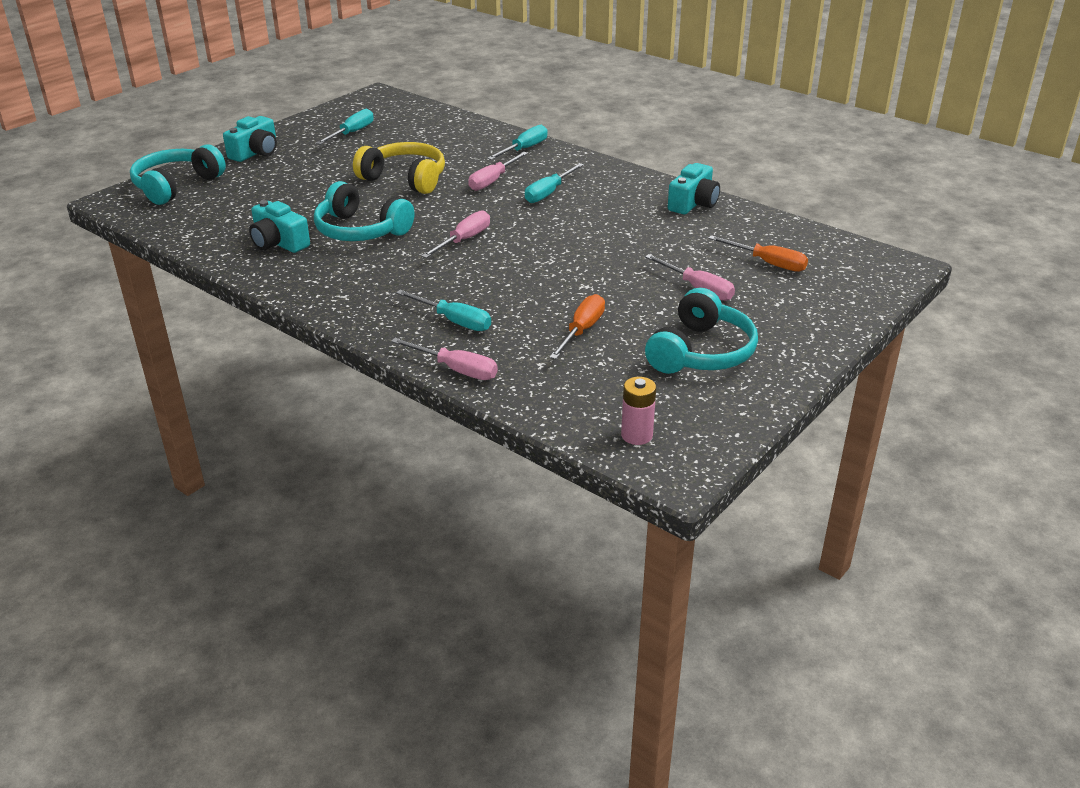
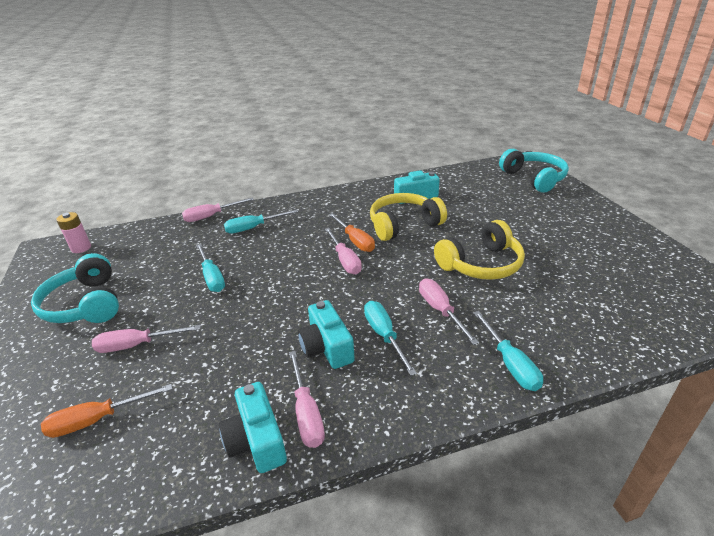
camera: 125 degrees right, 0 degrees up
(255, 152) = (584, 212): turquoise camera -> turquoise camera (327, 347)
(352, 133) = (614, 263): turquoise screwdriver -> turquoise screwdriver (212, 277)
(360, 230) = (403, 225): turquoise headphones -> yellow headphones
(582, 330) = (179, 267): orange screwdriver -> orange screwdriver (355, 241)
(653, 196) = (306, 413): none -> pink screwdriver

